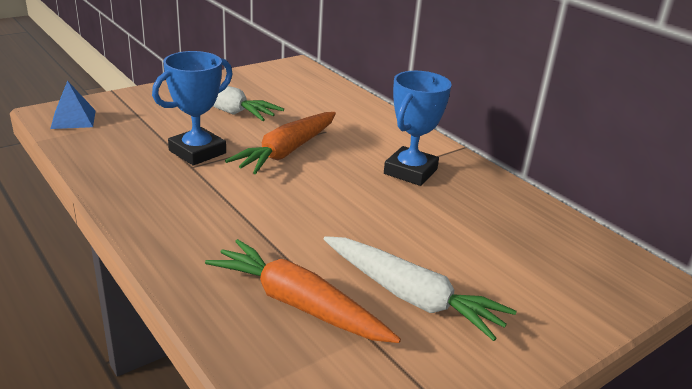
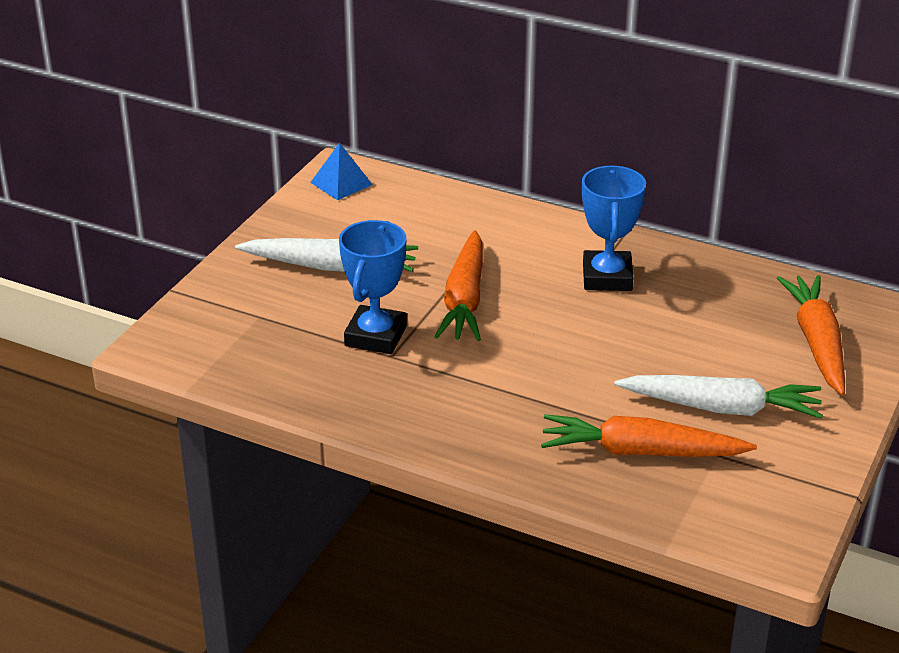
camera: 25 degrees left, 5 degrees up
(73, 119) = (187, 347): blue pyramid -> blue pyramid (341, 183)
(553, 276) = (816, 342): none -> orange carrot

